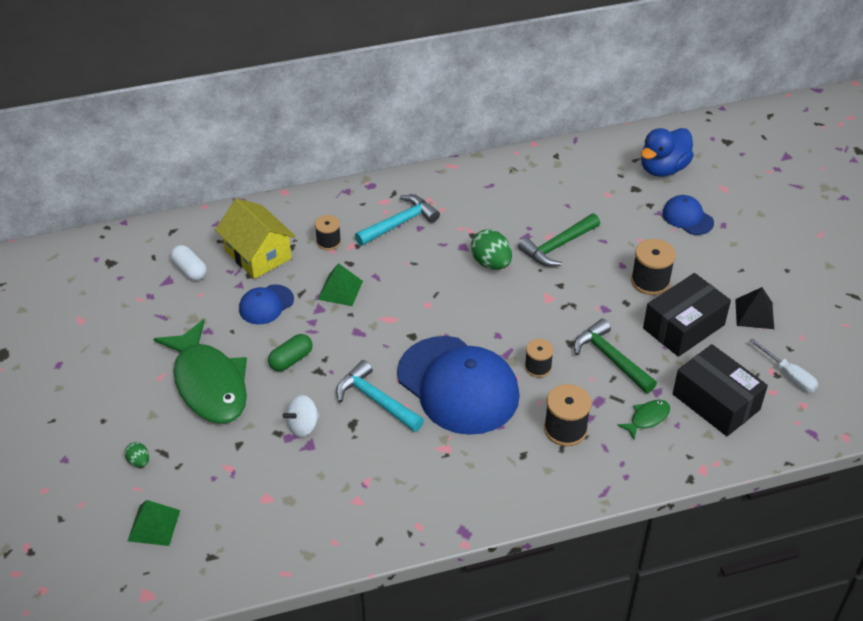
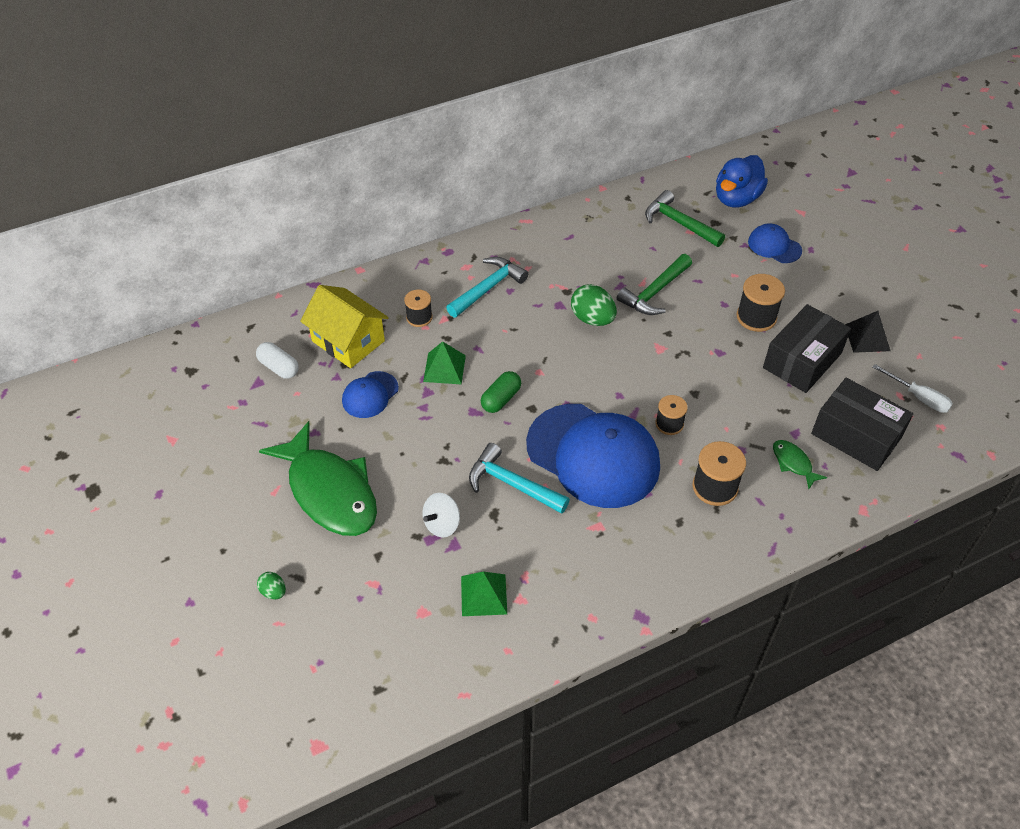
camera: 10 degrees left, 5 degrees up
(154, 525) = (307, 663): green pyramid -> green pyramid (484, 595)
(291, 360) = (411, 452): green capsule -> green capsule (501, 399)
(611, 358) = (740, 404): green hammer -> green hammer (679, 223)
(647, 418) = (793, 463): green fish -> green fish turned 75 degrees counterclockwise

